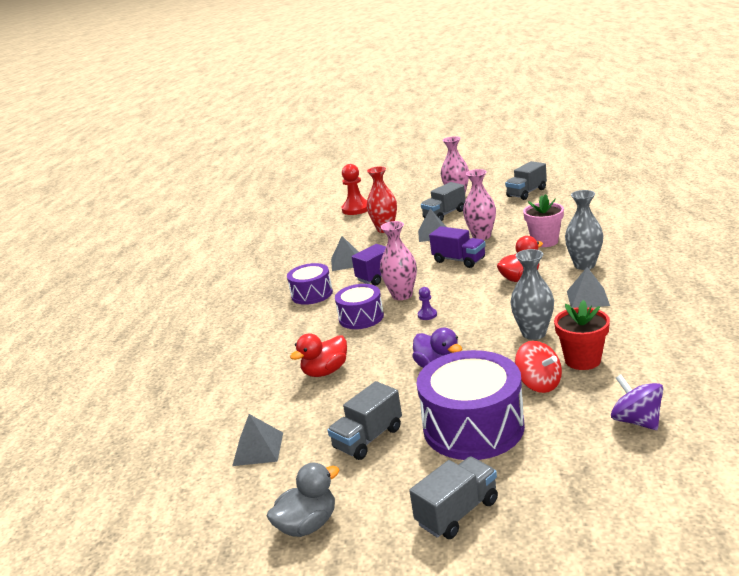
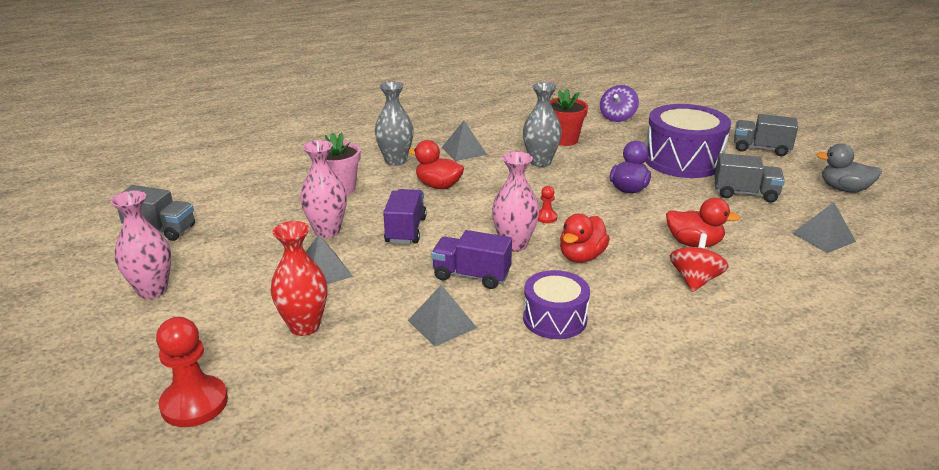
camera: 125 degrees left, 5 degrees up
(361, 317) = (581, 256): purple drum -> red duck
(427, 315) = (546, 217): purple pawn -> red pawn
(444, 214) = (241, 281): grey truck -> none
(539, 384) = (609, 149): red spinning top -> red spinning top (695, 280)

